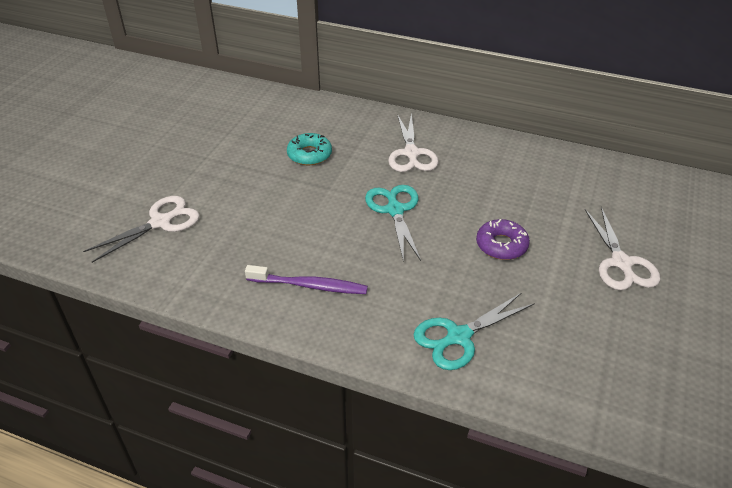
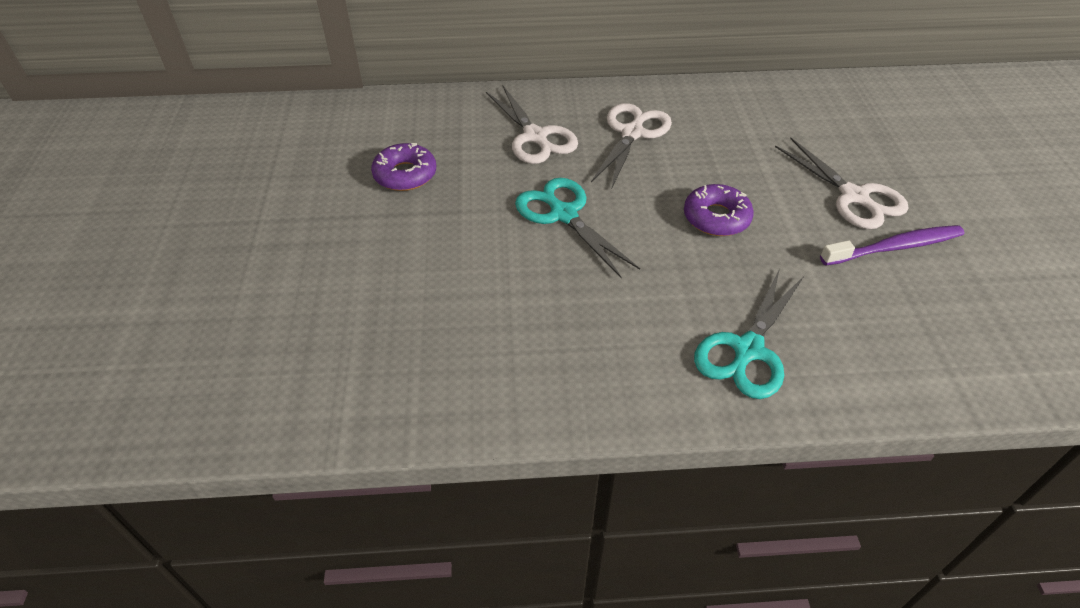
camera: 25 degrees left, 5 degrees up
(160, 222) = (248, 336): white scissors -> white scissors (632, 133)
(309, 154) = (405, 175): turquoise donut -> purple donut
(309, 285) = (522, 351): purple toothbrush -> purple toothbrush (894, 247)

